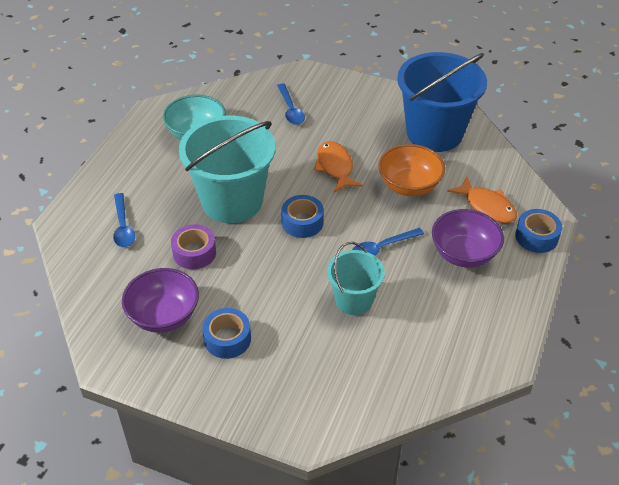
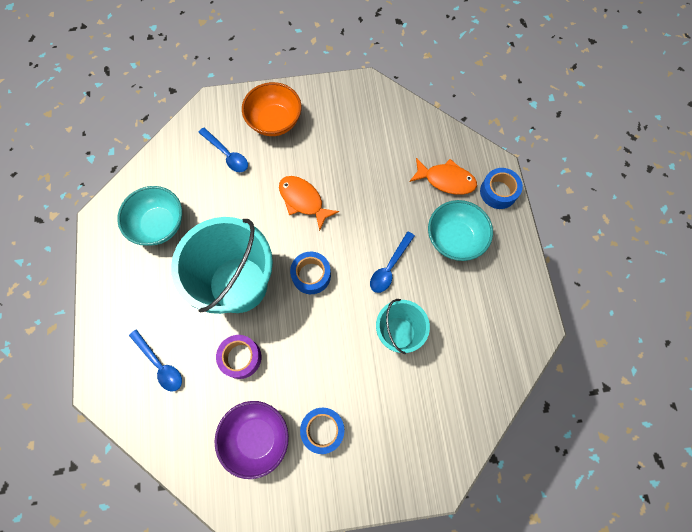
camera: 30 degrees left, 25 degrees up
(409, 186) = (374, 189): orange bowl -> orange bowl (274, 121)
(434, 133) = (363, 121): blue bucket -> none
(464, 254) = (455, 239): purple bowl -> turquoise bowl

